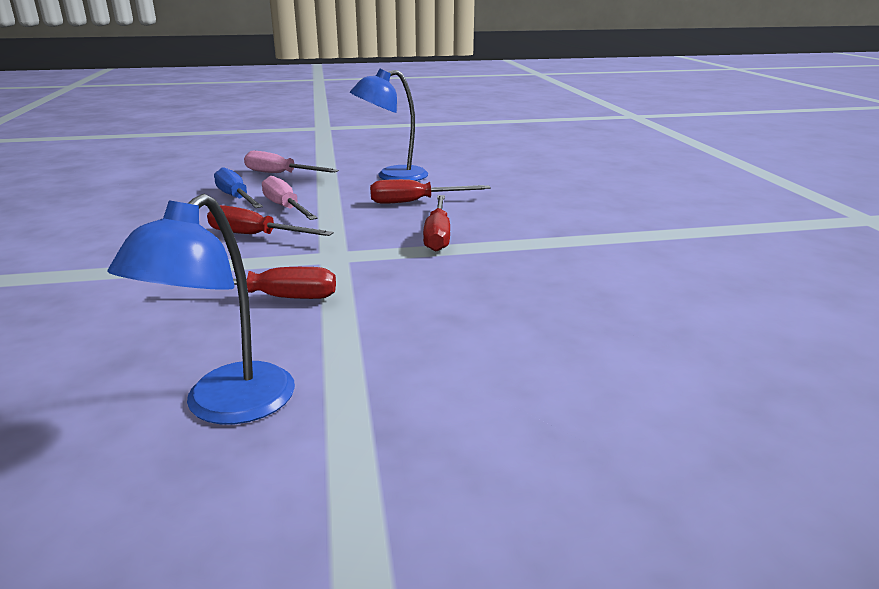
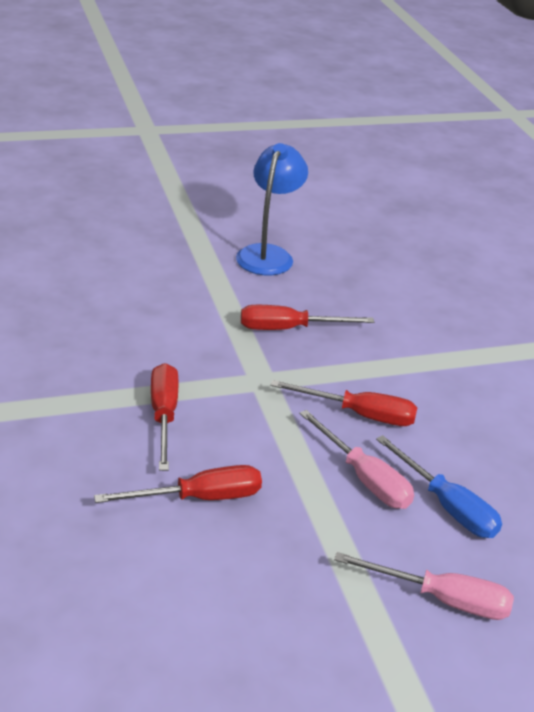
camera: 170 degrees right, 10 degrees up
(392, 176) = (251, 594): blue lamp -> none

